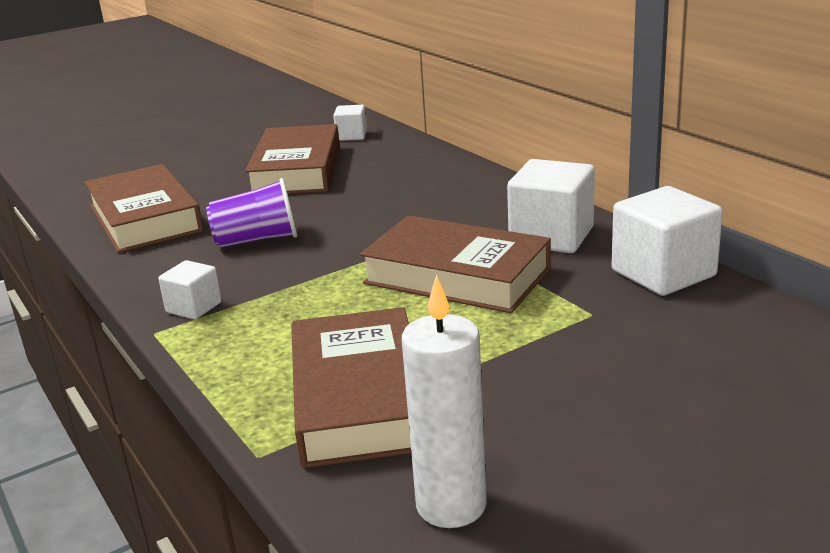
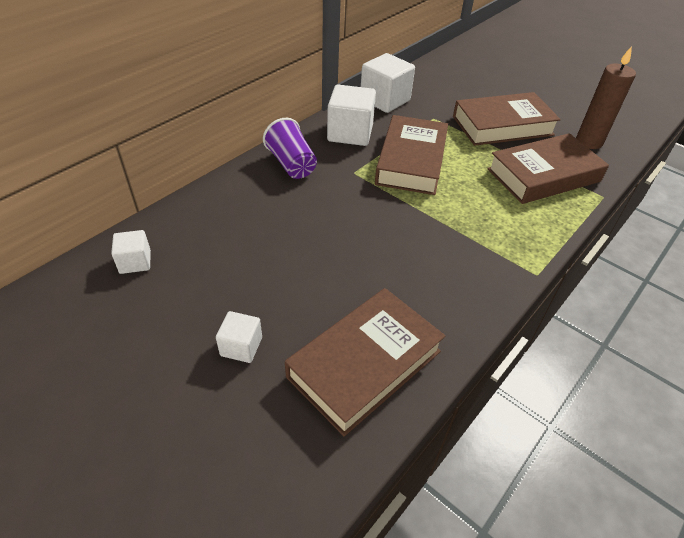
camera: 110 degrees left, 20 degrees up
(194, 307) = (499, 265): white cube -> white cube (241, 346)
(257, 240) = (389, 263): purple cup -> purple cup (291, 164)
(297, 170) = (234, 280): brown book -> brown book (502, 125)
(451, 505) = (589, 142): white candle -> brown candle

